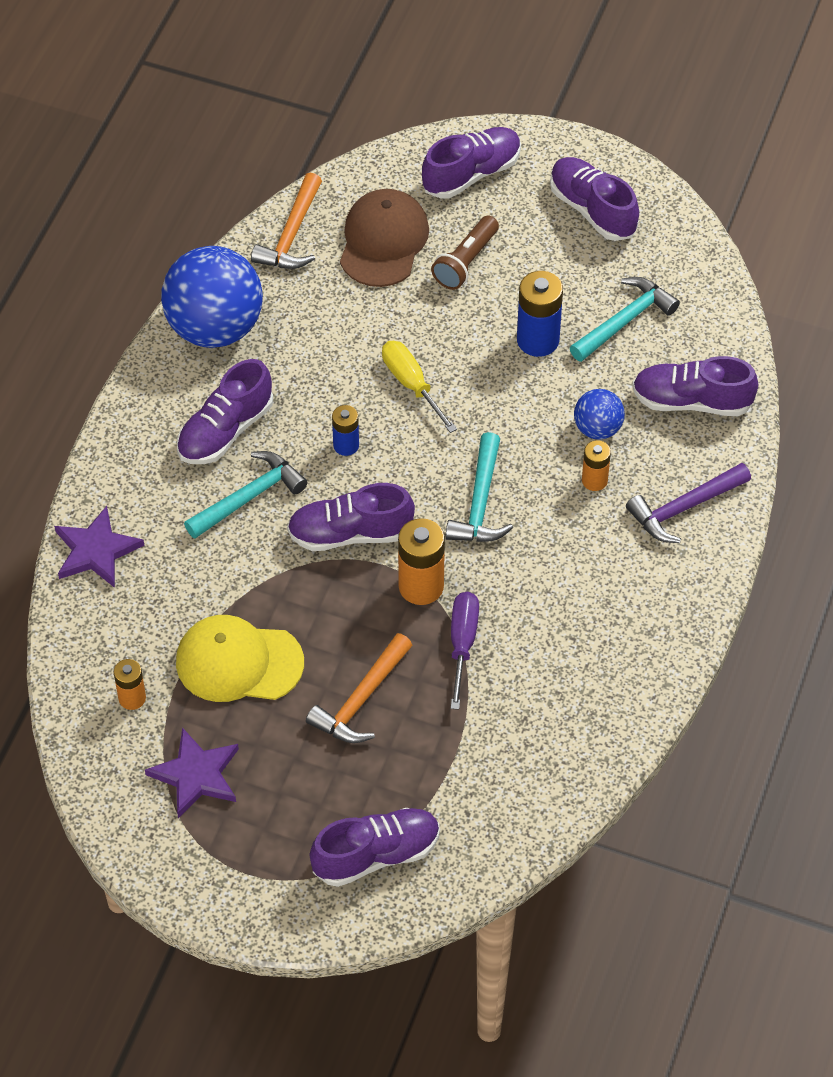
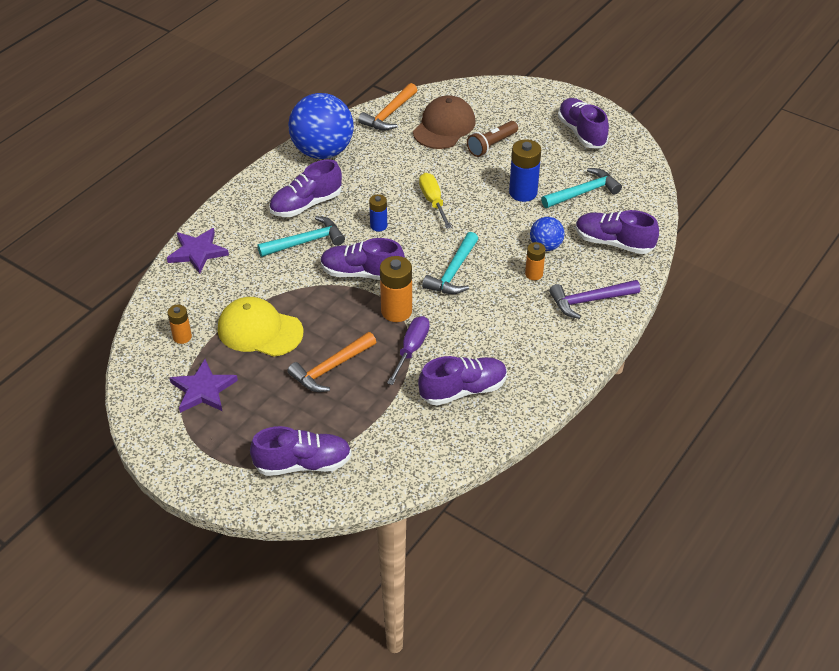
camera: 15 degrees right, 10 degrees down
(471, 174) = (511, 103): purple shoe -> purple shoe (463, 390)

